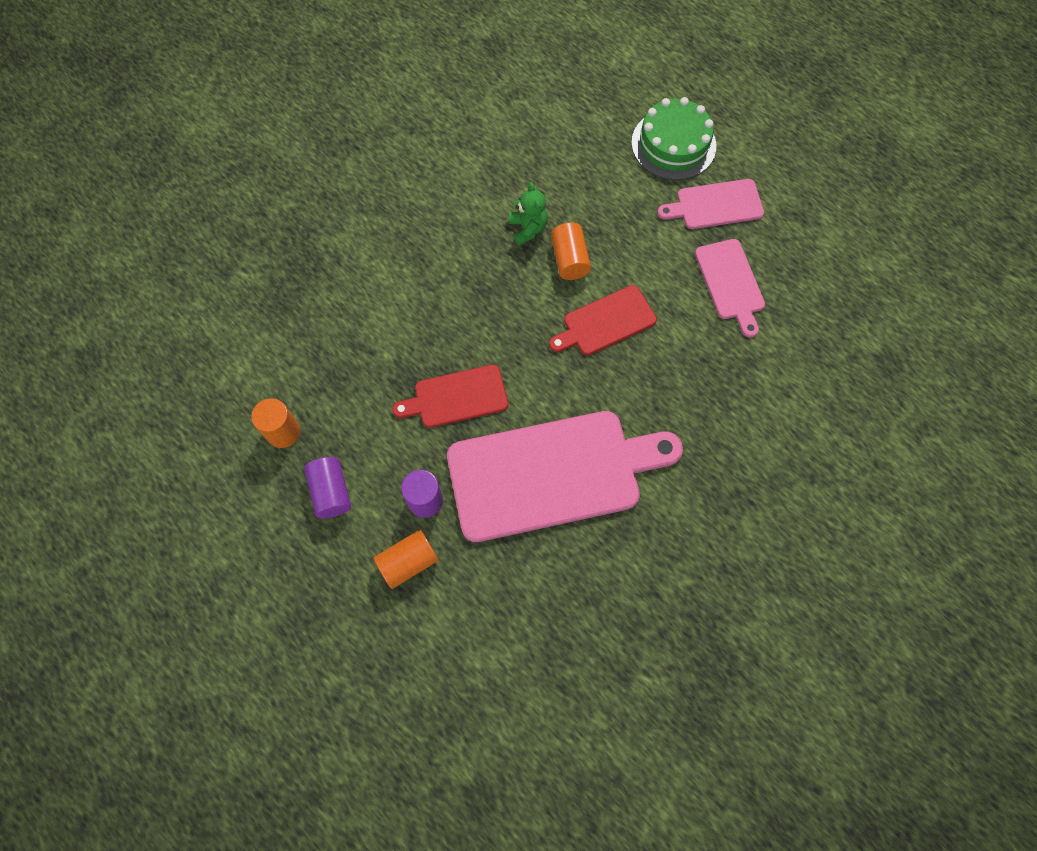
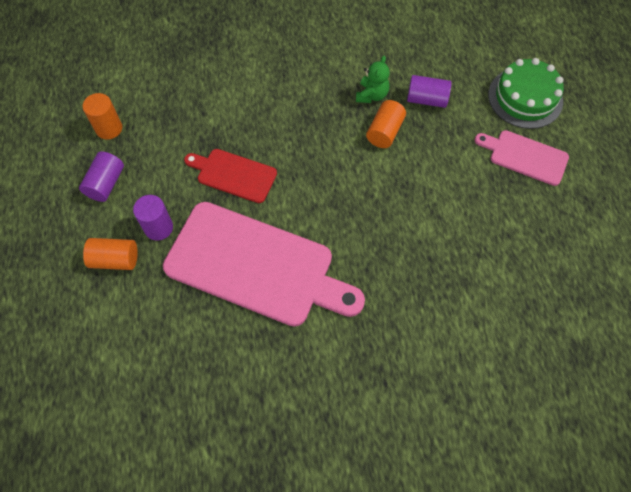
camera: 35 degrees right, 5 degrees down
(584, 201) = (426, 99): none -> purple cylinder
(605, 322) = (376, 188): red cutting board -> none
(730, 283) = (493, 217): pink cutting board -> none

